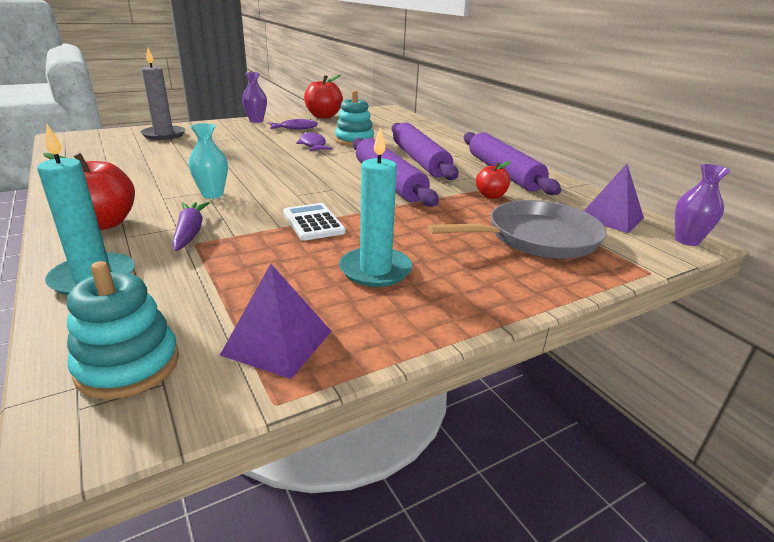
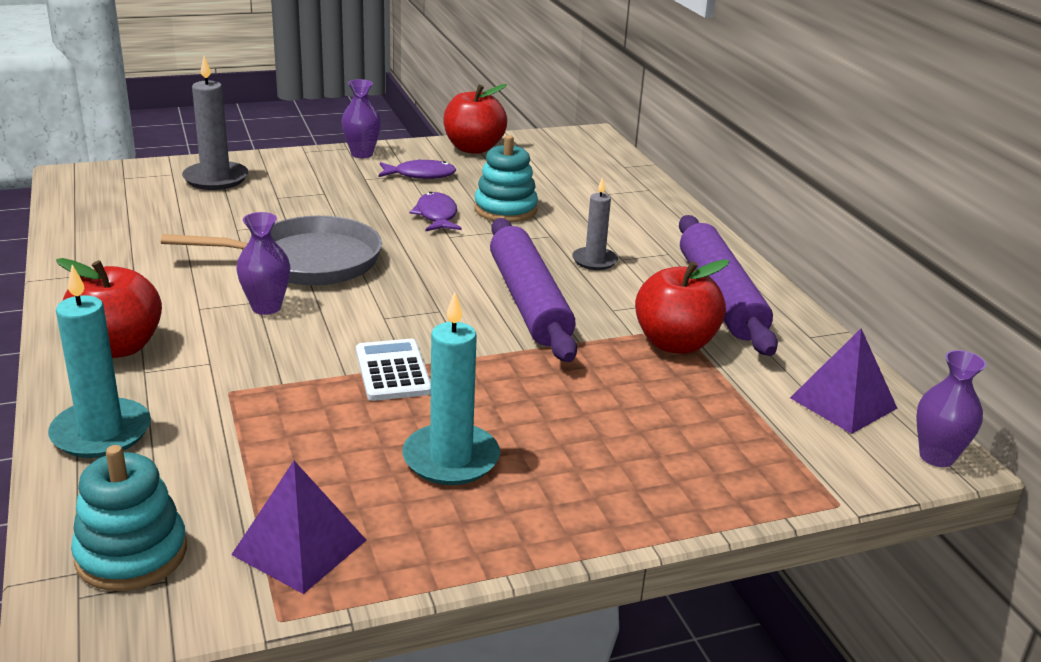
camera: 10 degrees right, 0 degrees up
(190, 232) = (226, 372): purple carrot -> none
(212, 194) = (266, 307): turquoise vase -> purple vase
(419, 160) = (594, 261): purple rolling pin -> grey candle
(490, 196) = (675, 343): red apple -> red apple, size x1.72
(537, 238) = (704, 429): grey pan -> grey pan (308, 261)

